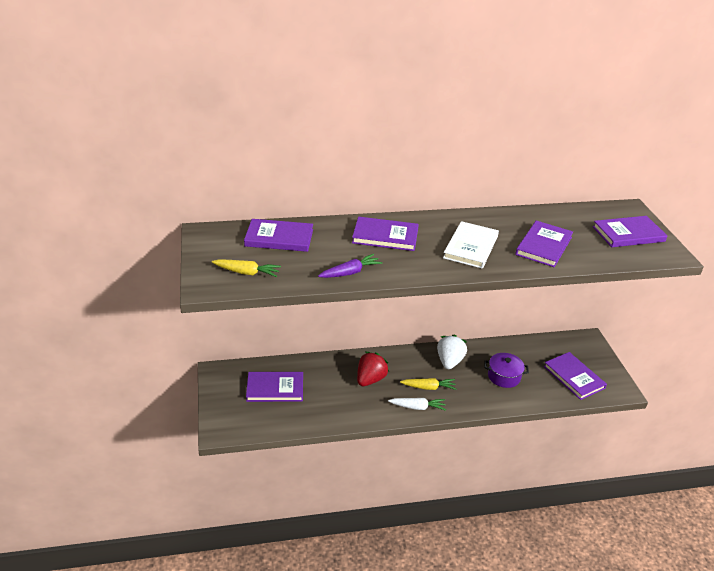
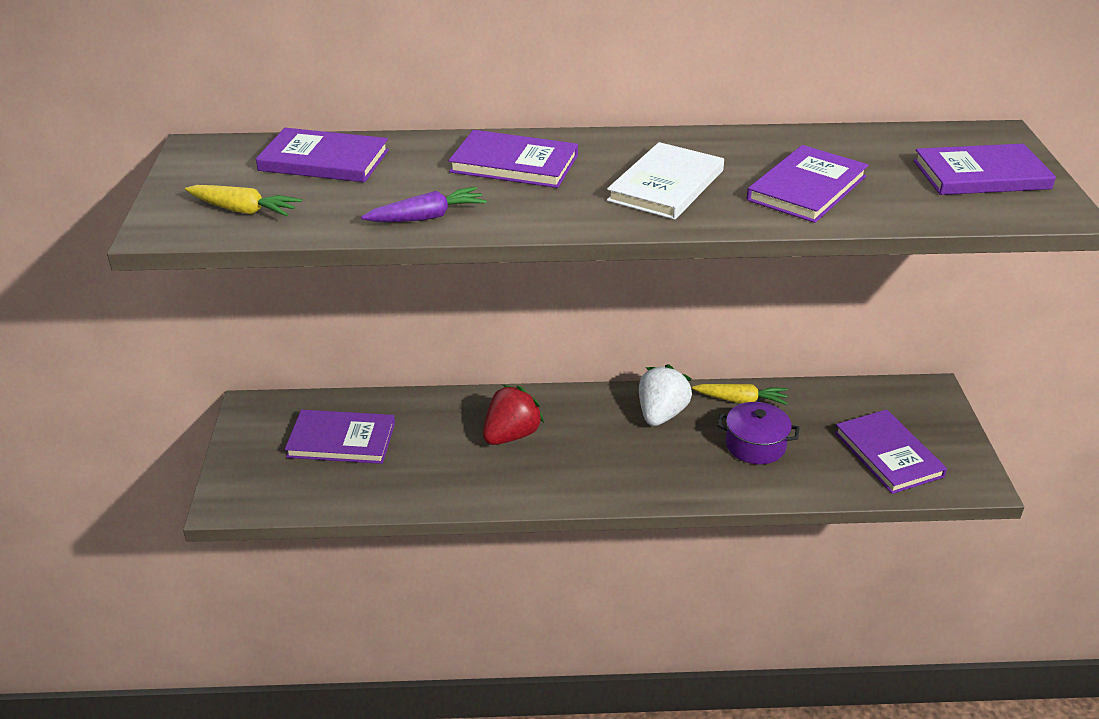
camera: 10 degrees right, 0 degrees up
(417, 407) = (583, 487): white carrot -> none
(428, 387) = (612, 455): yellow carrot -> yellow carrot (741, 400)

